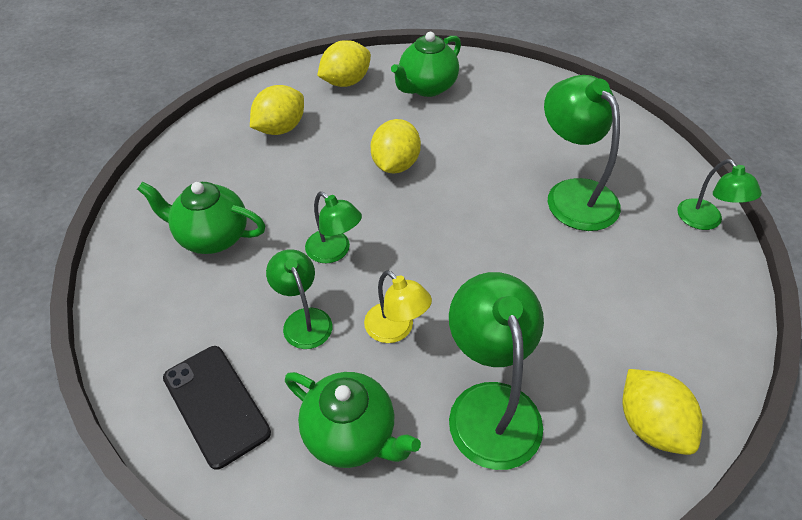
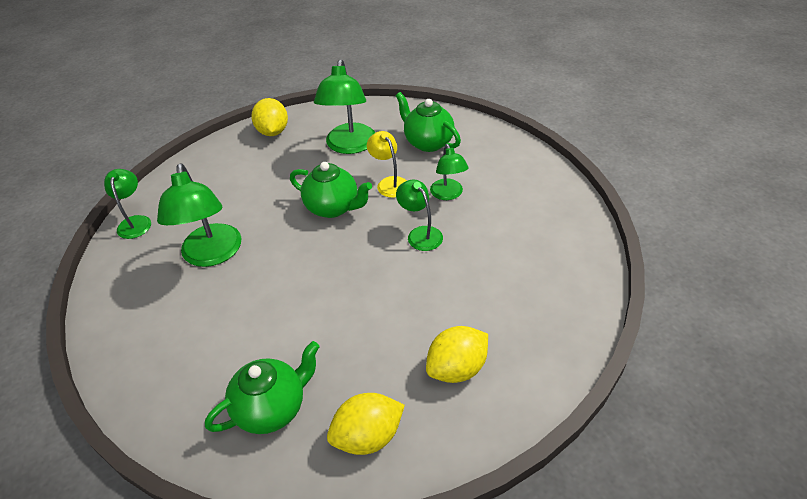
camera: 165 degrees left, 5 degrees down
(212, 237) = (518, 257): green teapot -> green teapot (333, 208)
(216, 405) = (503, 161): black phone -> none
(395, 165) = (348, 304): yellow lemon -> none

